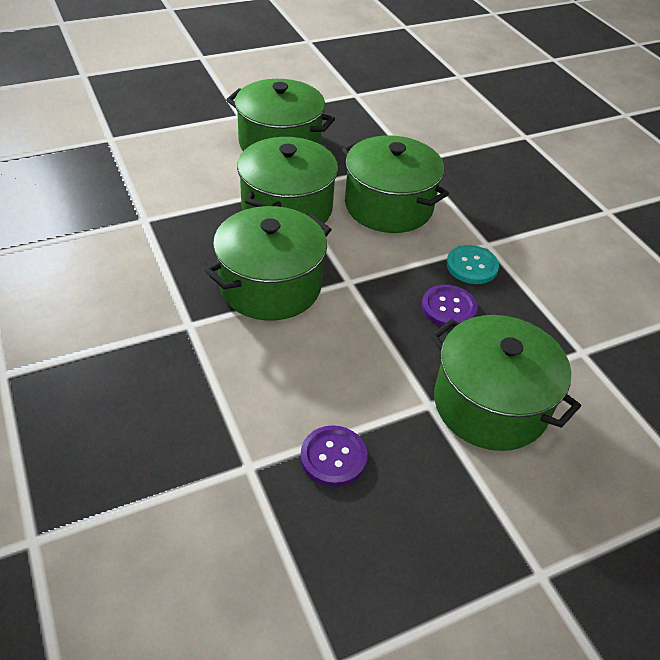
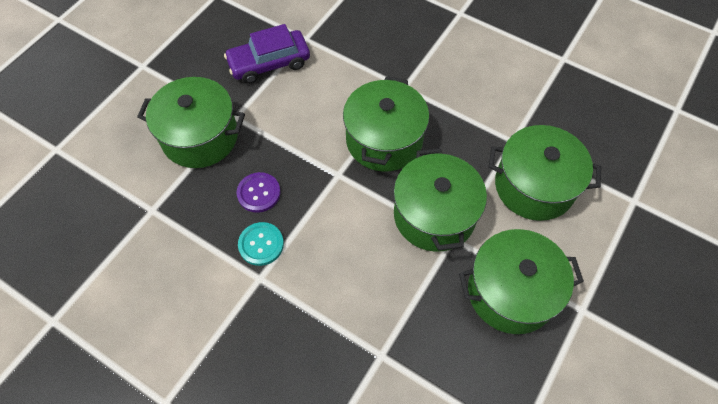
camera: 150 degrees right, 15 degrees up
(333, 457) = (269, 63): purple button -> purple car
(388, 206) = (362, 271): green pot -> green pot (534, 186)

